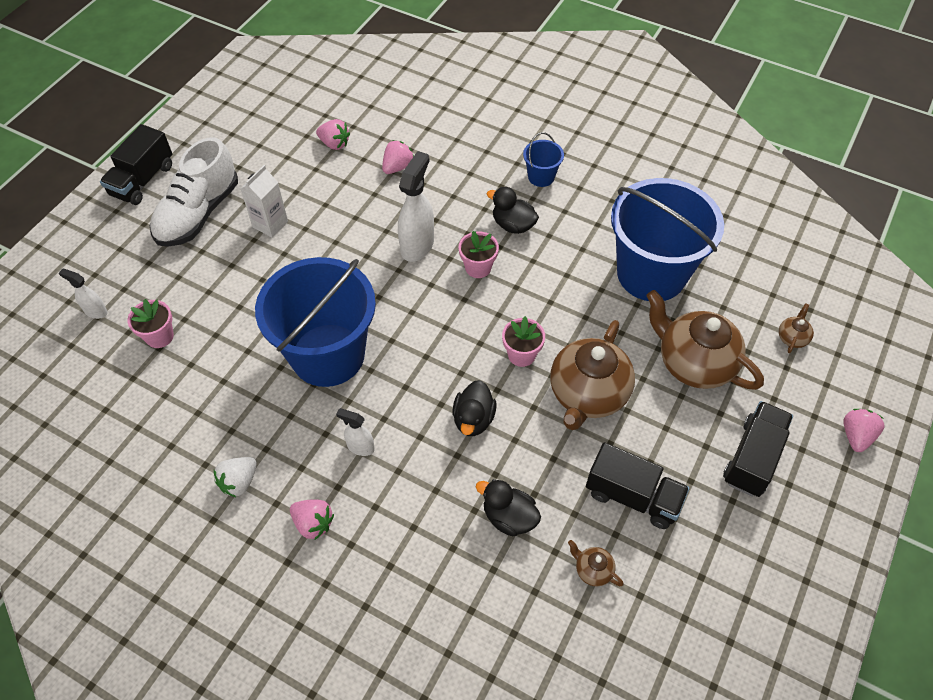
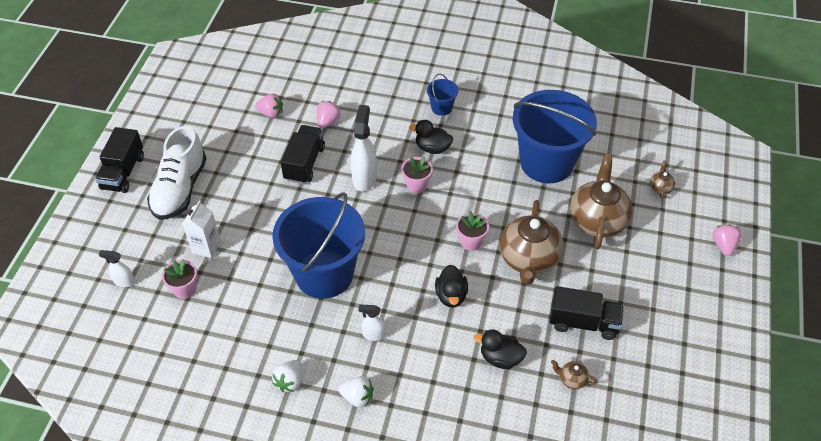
camera: 15 degrees left, 5 degrees down
(270, 224) = (242, 185): white carton -> white carton (206, 247)
(313, 523) = (357, 397): pink strawberry -> white strawberry
(694, 363) = (597, 220): brown teapot -> brown teapot turned 75 degrees clockwise
(752, 458) = (658, 277): black truck -> black truck (304, 163)

